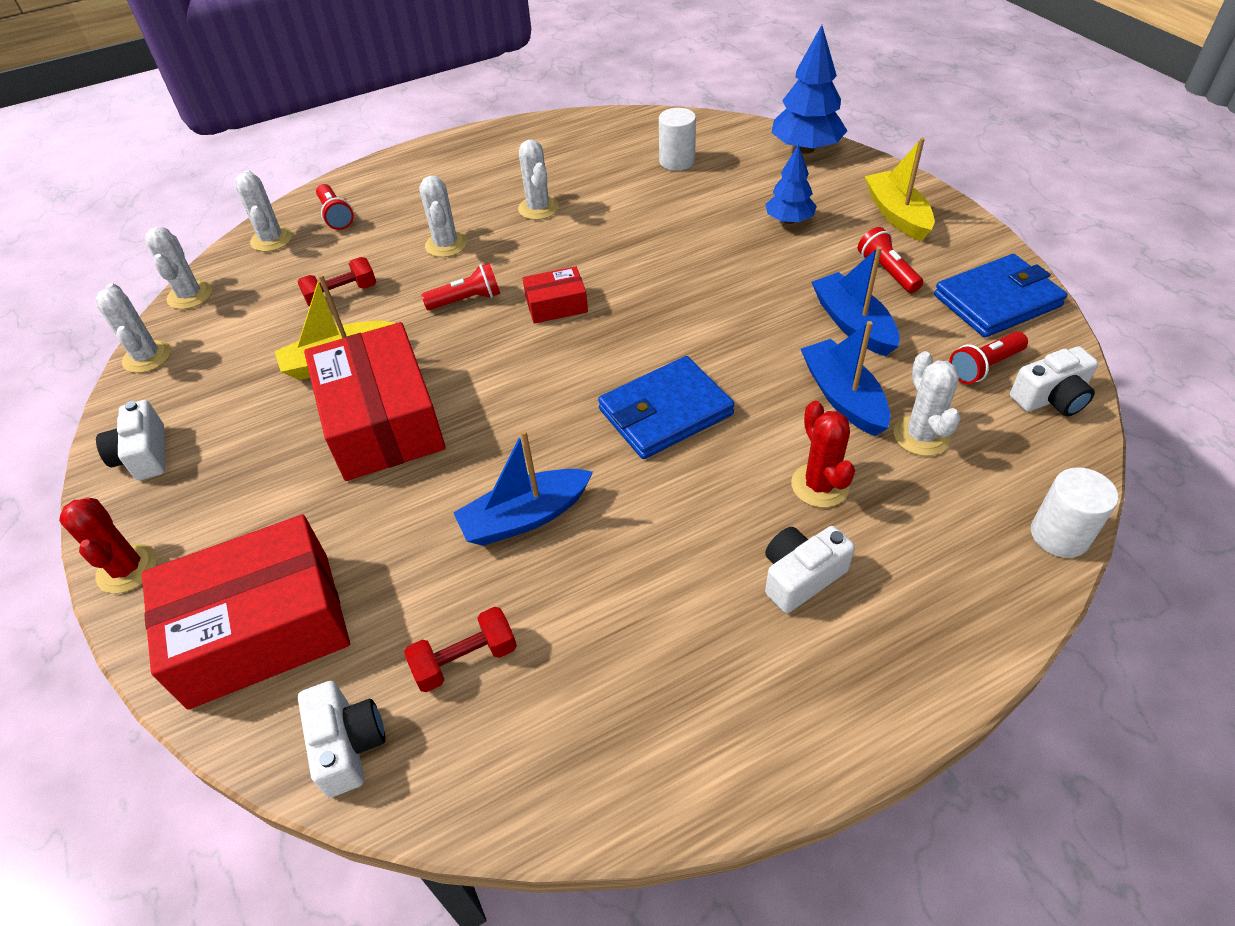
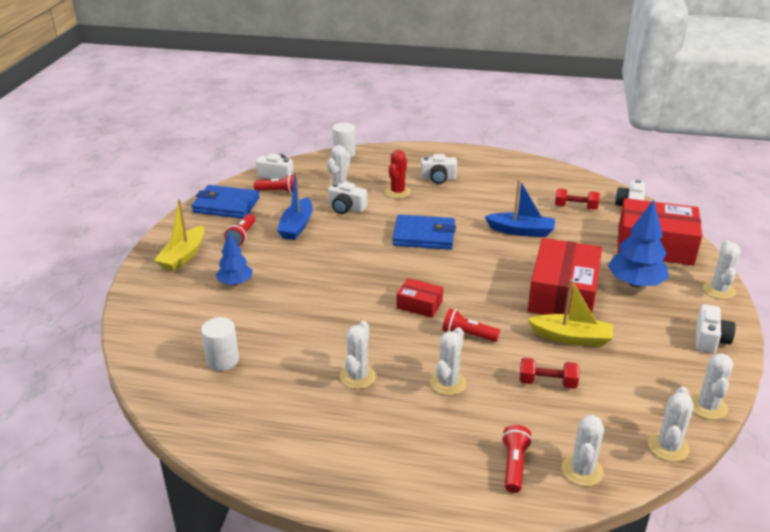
camera: 145 degrees left, 15 degrees down
(127, 569) = (719, 290): red cactus -> white cactus
(806, 149) = (140, 320): blue tree -> blue tree (635, 283)
(843, 397) = (346, 208): blue boat -> white camera

